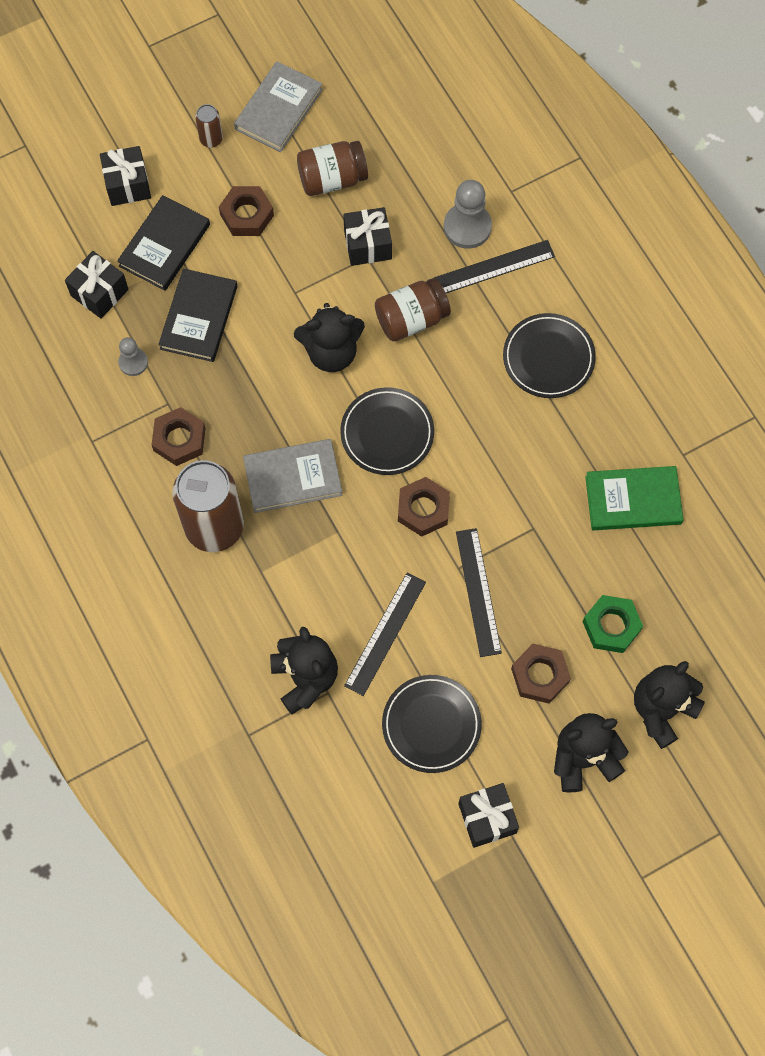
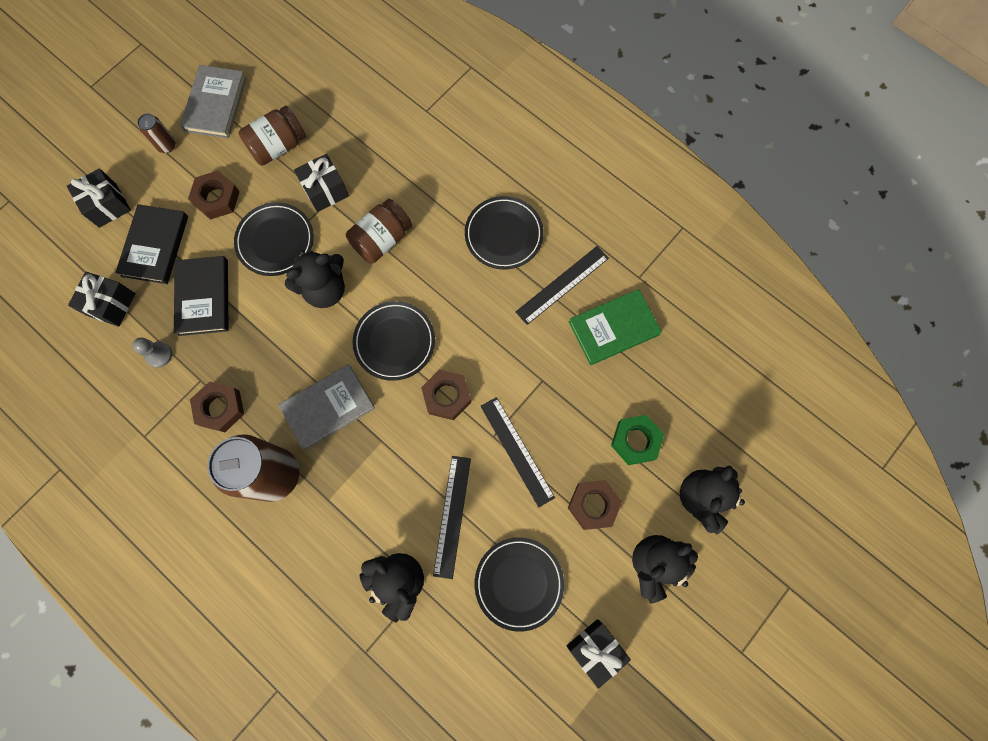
camera: 20 degrees left, 5 degrees up
(295, 282) = (275, 241): none -> black plate
(467, 227) = (401, 150): grey pawn -> none
(494, 268) = (434, 176): black ruler -> black ruler (562, 285)

